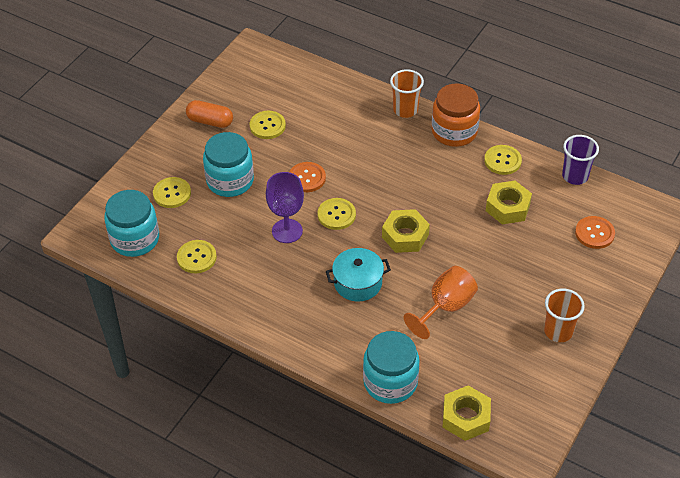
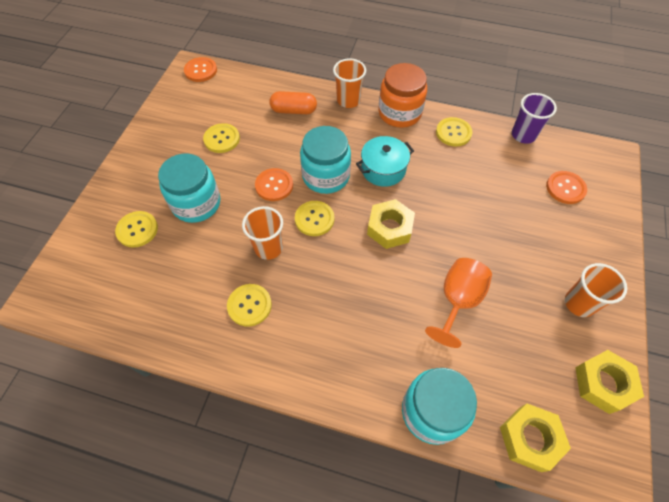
camera: 15 degrees left, 10 degrees up
(135, 239) = (104, 292): turquoise jar -> turquoise jar (326, 176)
(196, 257) = (178, 300): yellow button -> yellow button (249, 305)
(210, 121) = (163, 144): orange capsule -> orange capsule (294, 110)
(262, 53) = (201, 70): none -> orange button
(287, 231) = (268, 248): purple goblet -> orange cup
(358, 283) = (358, 292): turquoise pot -> turquoise pot (383, 169)
(507, 207) = (476, 178): yellow nut -> yellow nut (603, 383)

